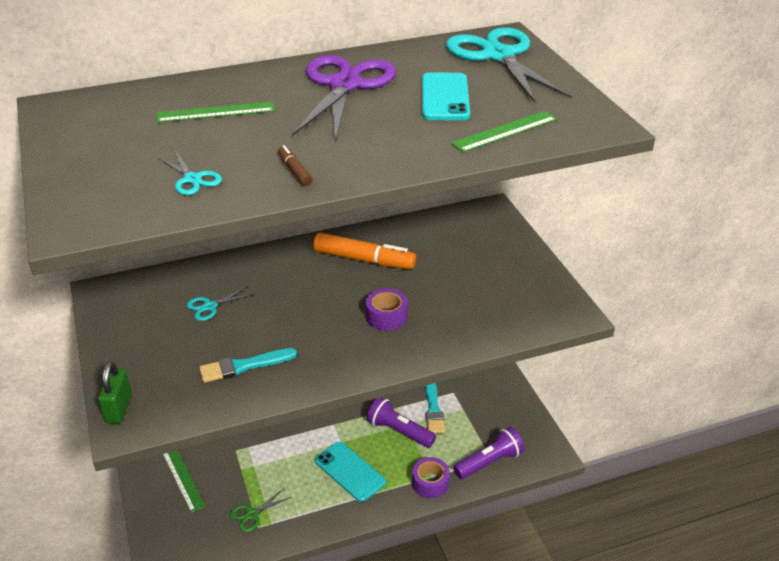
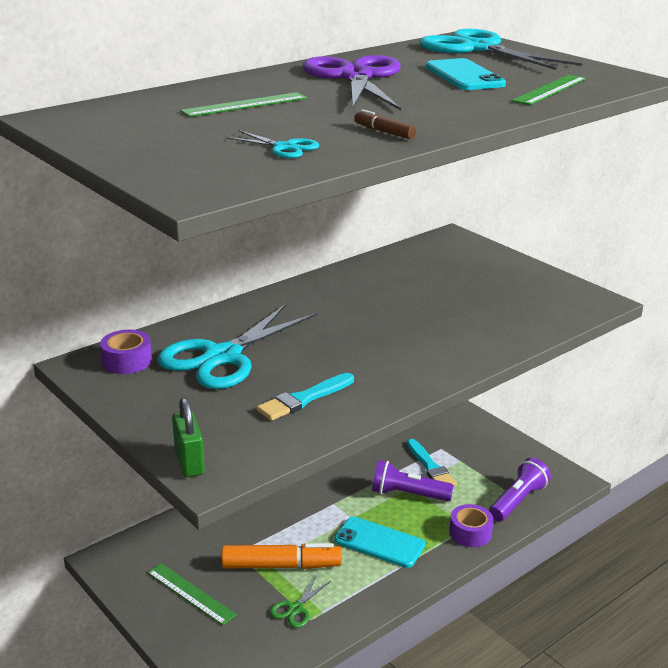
camera: 20 degrees left, 10 degrees down
(210, 306) = (222, 357): turquoise scissors -> turquoise scissors, size x2.32
(364, 260) = (358, 293): orange marker -> orange marker (281, 566)
(386, 316) = (421, 333): purple tape -> purple tape (127, 361)

